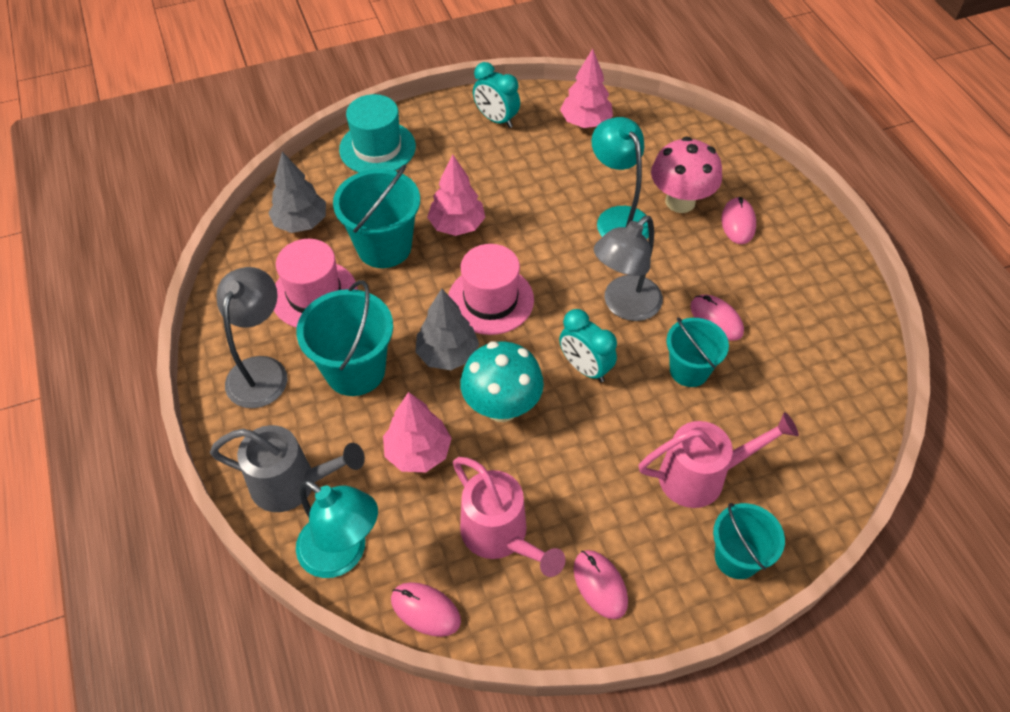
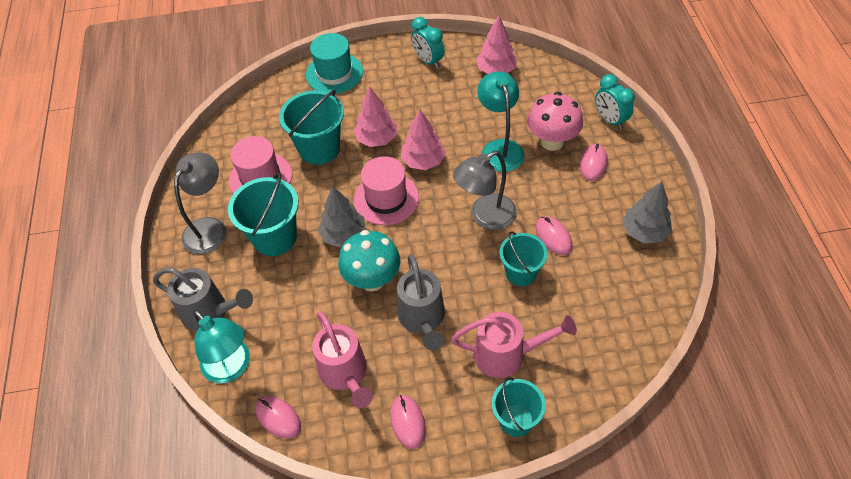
camera: 15 degrees right, 0 degrees up
(301, 223) = (265, 123): grey tree -> grey tree (644, 232)
(418, 452) = (303, 303): pink tree -> pink tree (423, 161)
(582, 448) = (422, 320): none -> grey watering can
(585, 368) = (442, 259): turquoise clock -> turquoise clock (610, 120)

